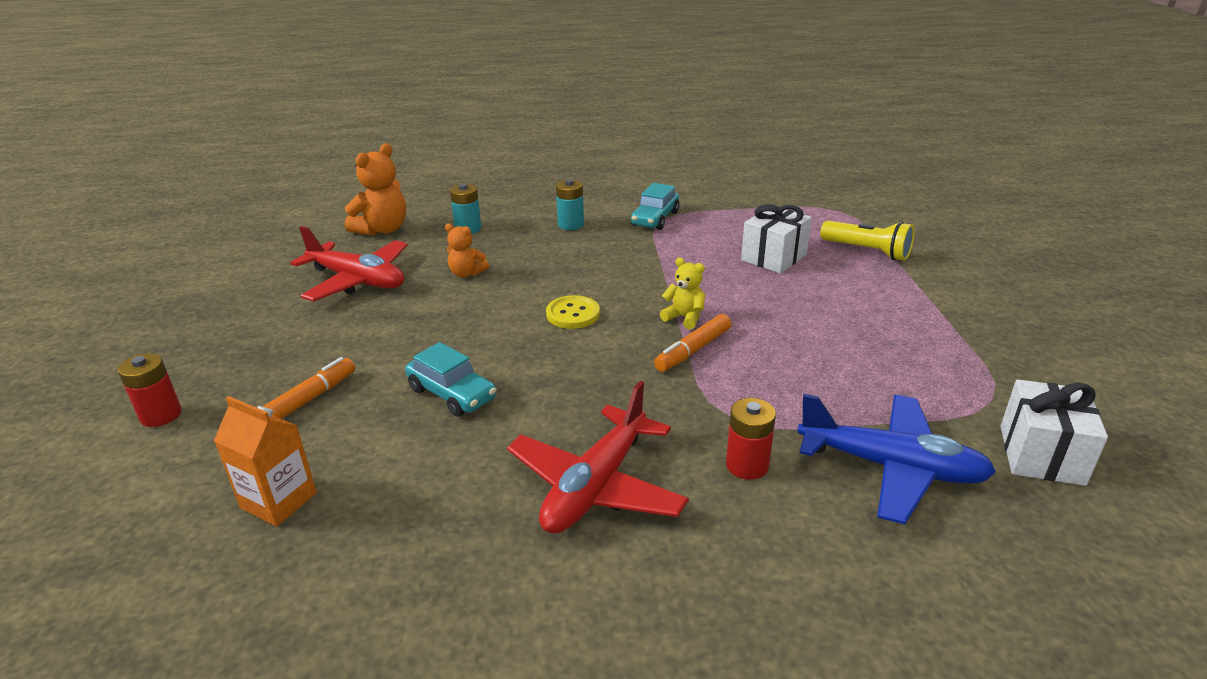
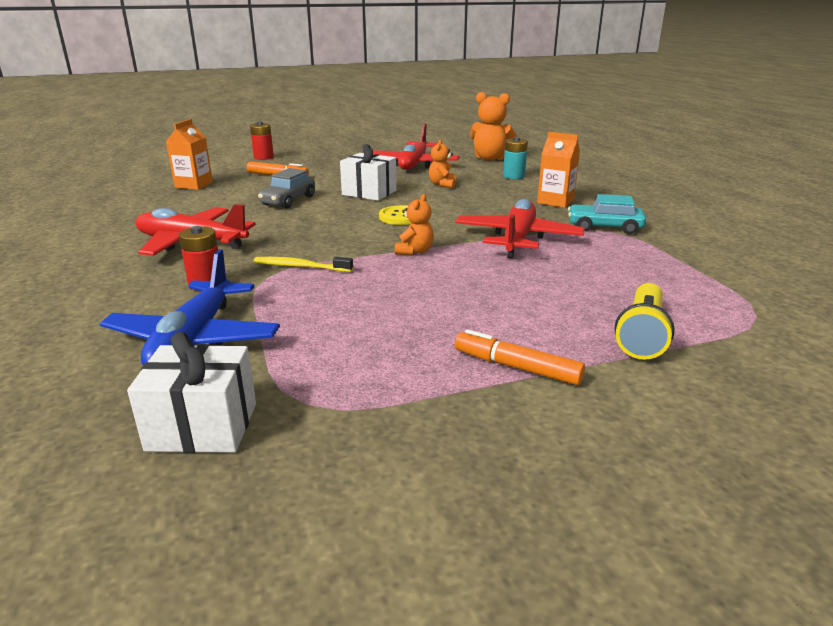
camera: 75 degrees right, 5 degrees down
(452, 394) = (288, 200): turquoise car -> grey car
(571, 224) = (555, 201): turquoise battery -> orange carton
(669, 261) = (517, 239): none -> red plane
(684, 318) = (414, 251): yellow teddy bear -> orange teddy bear
(693, 350) = (362, 257): orange marker -> orange marker (516, 367)
(709, 392) = (300, 267): none -> yellow toothbrush
(773, 257) = (569, 282): white gift -> white gift (369, 193)

